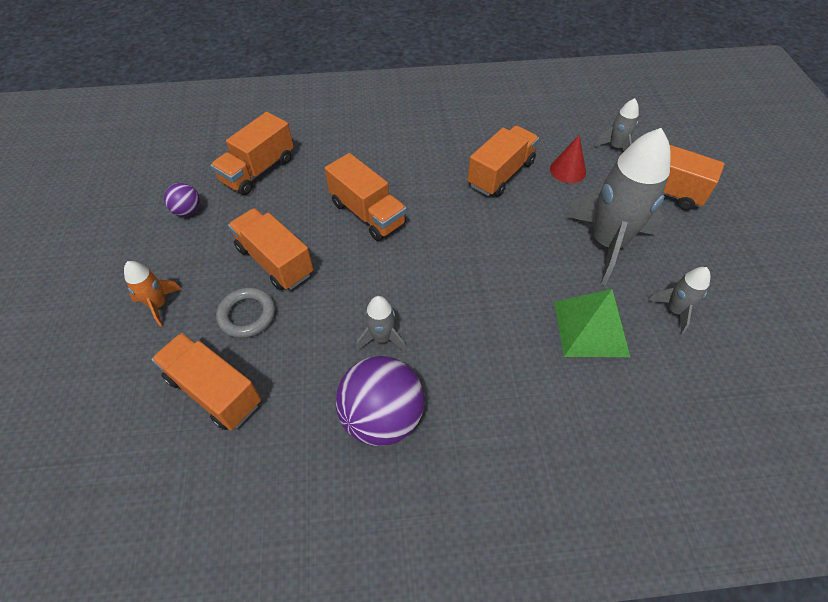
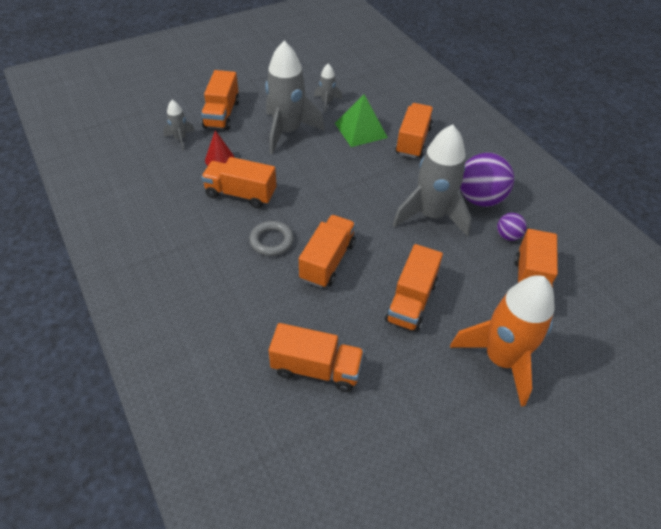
camera: 115 degrees left, 5 degrees down
(158, 305) = (501, 359): orange rocket -> orange rocket, size x2.14
(187, 211) = (400, 401): purple ball -> purple ball (508, 236)
(247, 315) = (467, 295): grey ring -> grey ring (271, 241)
(382, 338) = (431, 215): grey rocket -> grey rocket, size x2.14
(545, 389) = (413, 141): none -> orange truck

